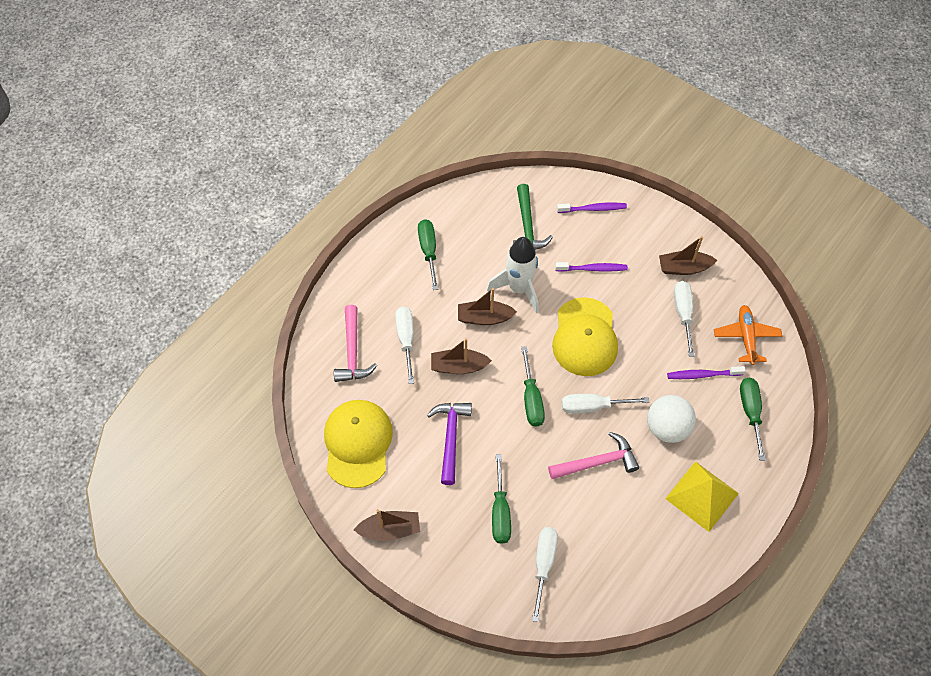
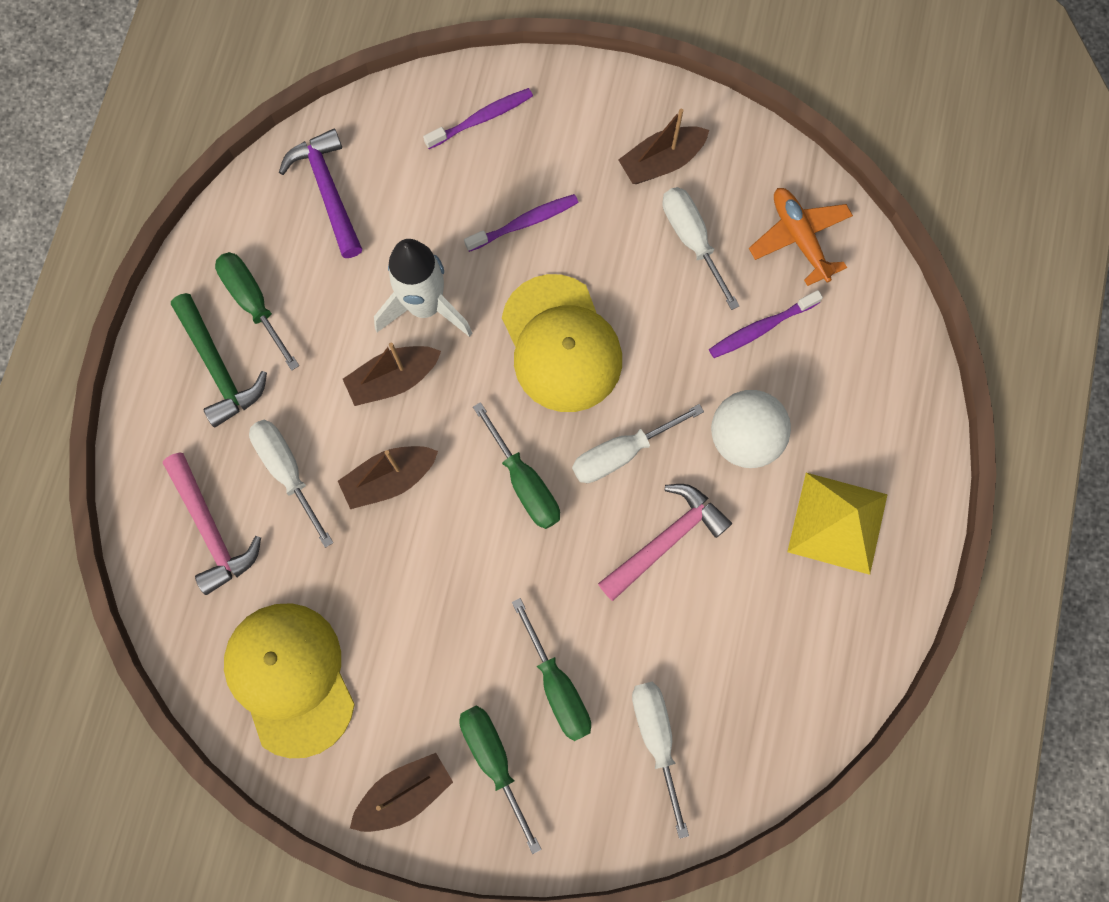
camera: 25 degrees left, 15 degrees up
(450, 438) = (429, 602): purple hammer -> purple hammer (328, 191)
(527, 226) = (392, 193): green hammer -> green hammer (218, 367)
(750, 412) = (854, 358): green screwdriver -> green screwdriver (494, 760)

